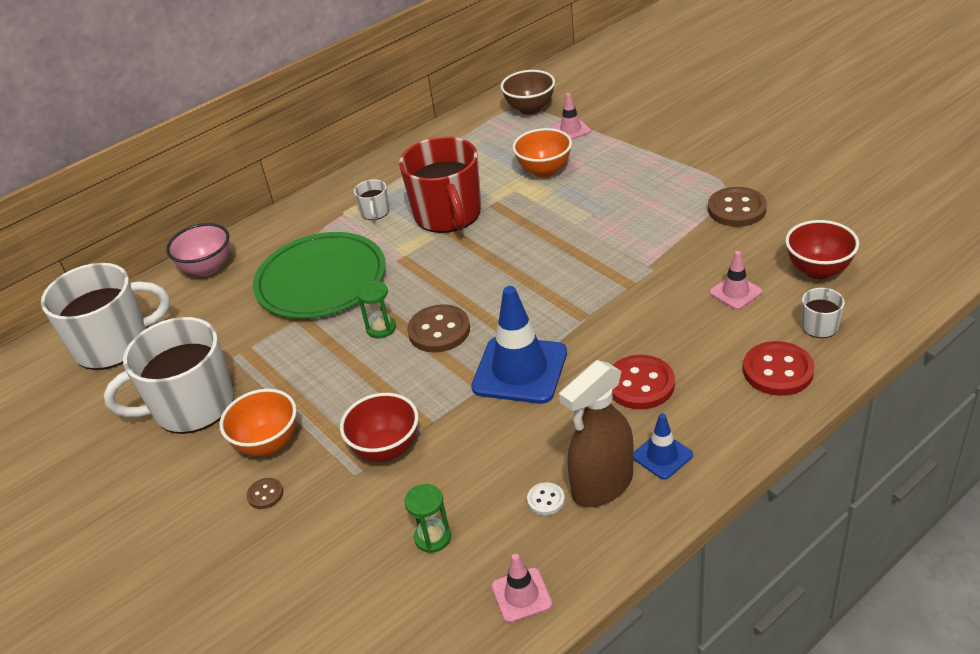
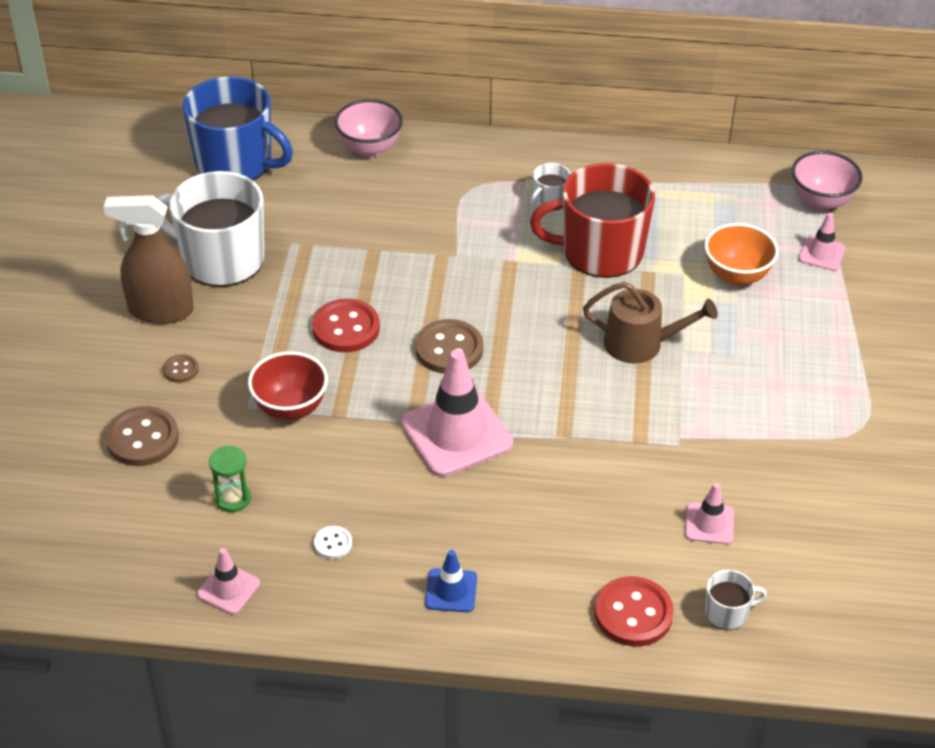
camera: 40 degrees right, 5 degrees up
(114, 344) = (236, 162): white mug -> blue mug
(268, 444) = (228, 334): orange bowl -> none
(321, 280) = (430, 229): green plate -> none
(381, 328) = (414, 310): green hourglass -> none
(448, 214) = (600, 251): red mug -> red mug turned 60 degrees clockwise
(520, 370) = (456, 433): blue traffic cone -> pink traffic cone
(530, 109) = (821, 201): brown bowl -> pink bowl
(548, 239) = (641, 344): none -> brown watering can
(602, 485) = (381, 570): brown spray bottle -> brown spray bottle (160, 310)
(640, 384) = (520, 525): red button -> red button (346, 328)
(736, 209) = (835, 455): brown button -> brown button (142, 438)
(818, 270) = (808, 569): red bowl -> none

